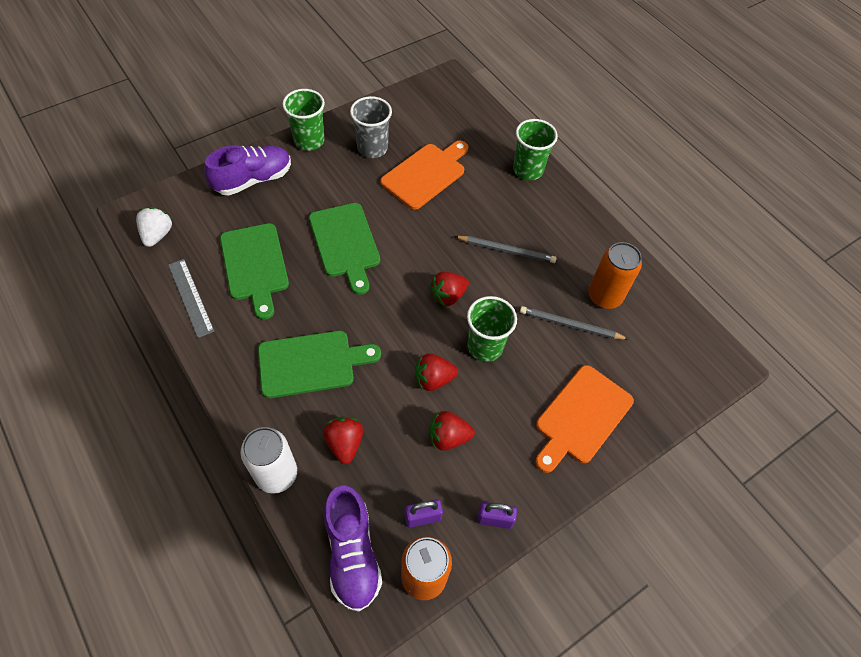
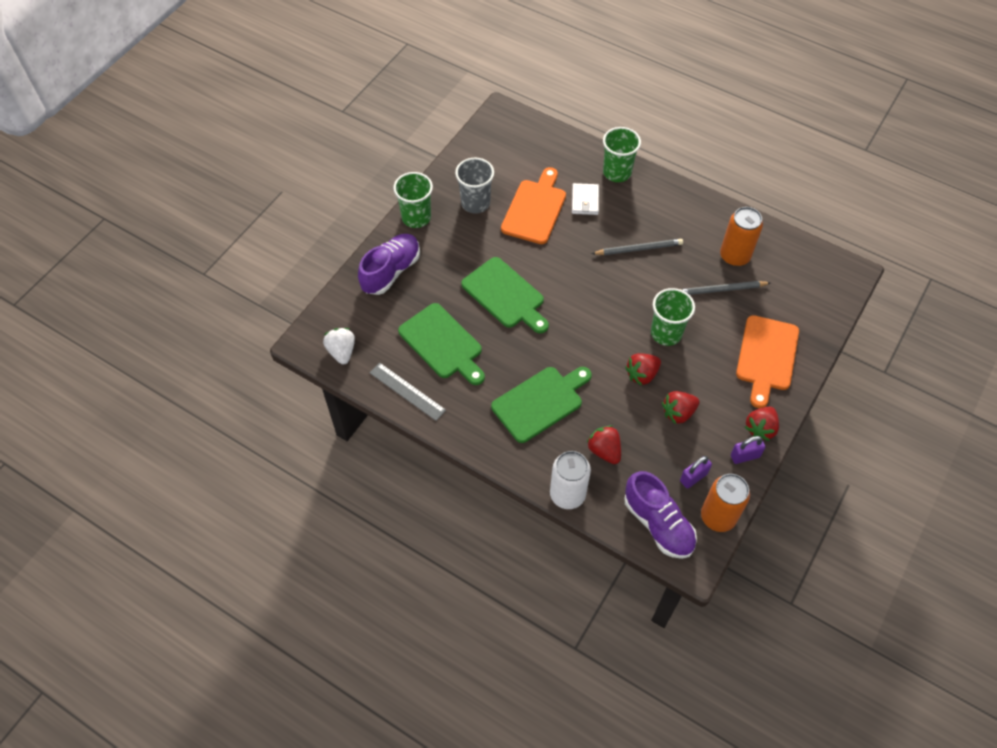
camera: 20 degrees left, 0 degrees up
(448, 296) = (614, 305): red strawberry -> red strawberry (760, 428)
(479, 185) = (585, 201): none -> white wallet

